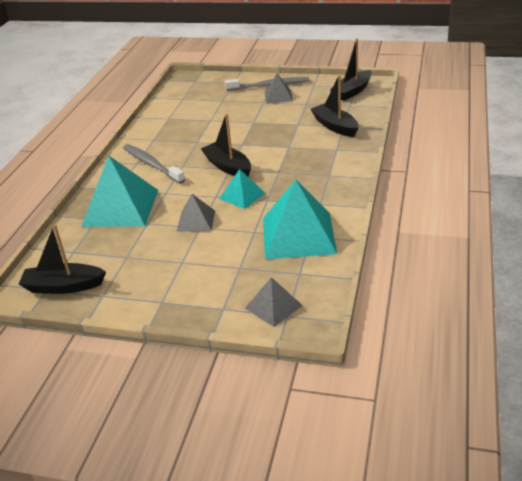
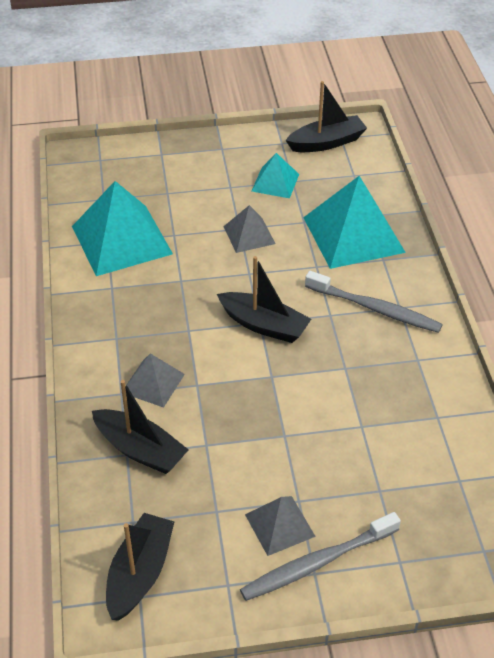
camera: 155 degrees right, 10 degrees up
(242, 196) = (215, 280): turquoise pyramid -> turquoise pyramid (275, 182)
(273, 307) = (115, 164): grey pyramid -> grey pyramid (153, 383)

